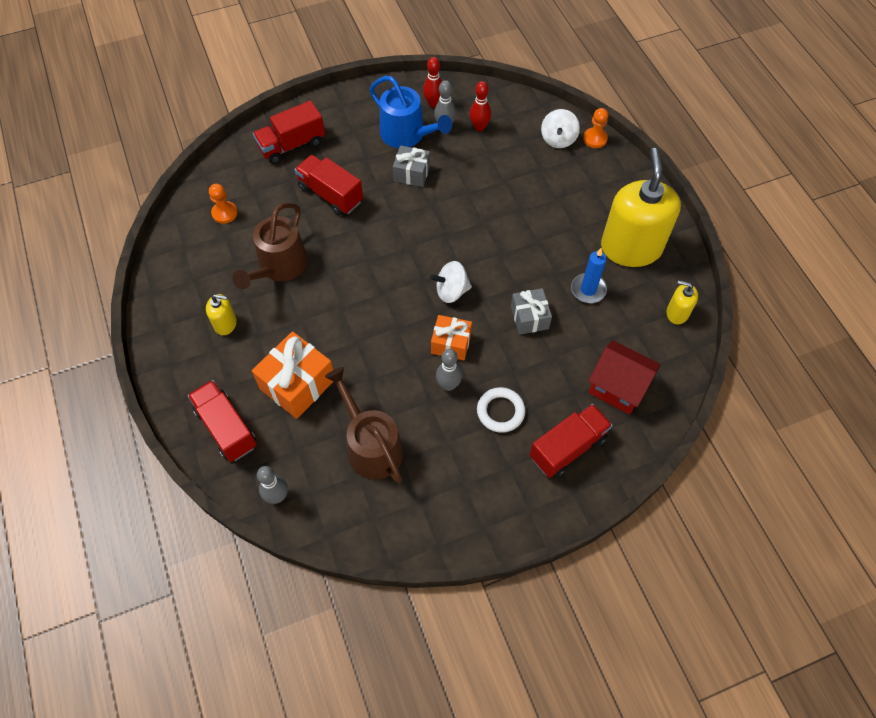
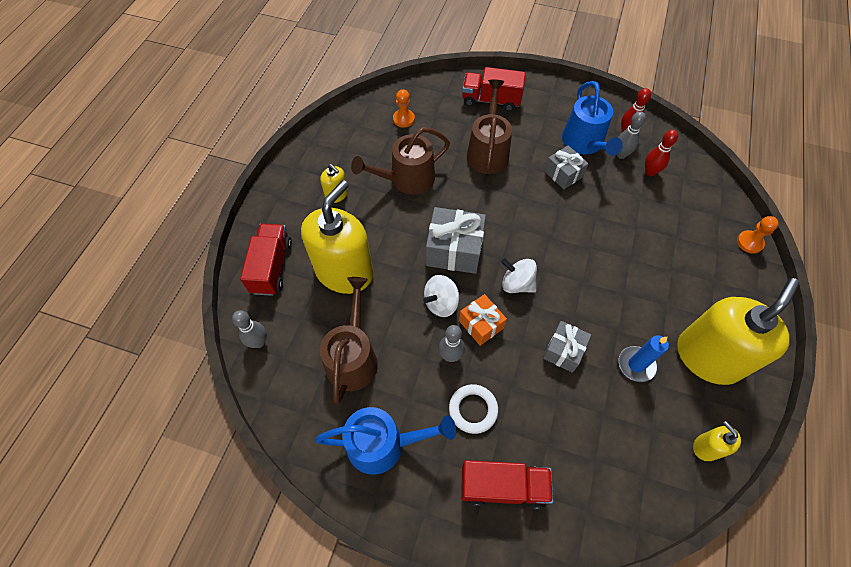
camera: 40 degrees right, 0 degrees up
(297, 384) = (344, 271): orange gift -> yellow soap dispenser
(330, 194) = (488, 152): red truck -> brown watering can
(377, 299) = (454, 250): none -> grey gift
(456, 490) = (383, 444): none -> blue watering can
(558, 139) = (713, 222): white spinning top -> white spinning top (441, 303)
(617, 387) = (592, 470): red house -> none

